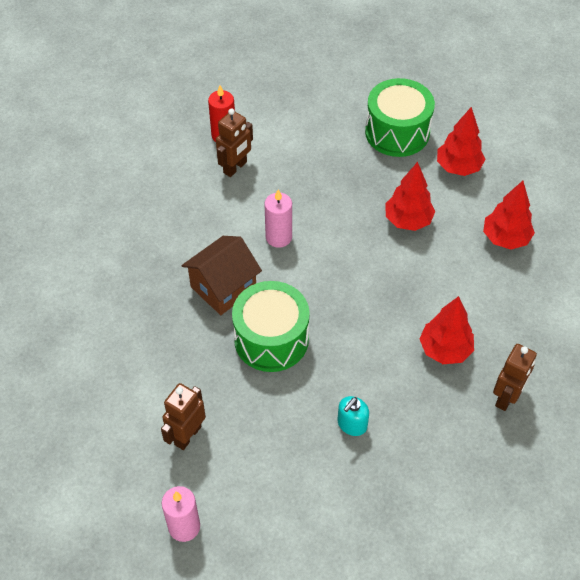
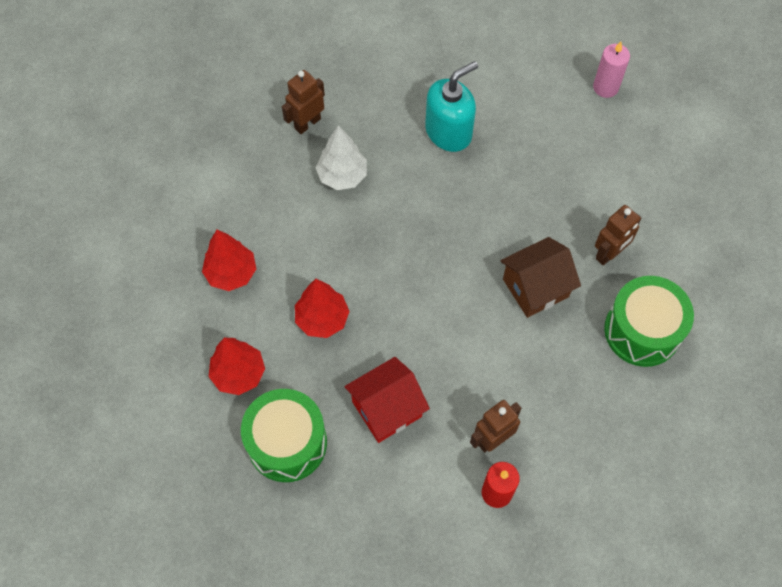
camera: 165 degrees left, 10 degrees up
(187, 435) = (593, 155): brown robot -> brown robot (609, 254)
(271, 339) = (500, 223): green drum -> green drum (642, 331)
(278, 237) = (465, 333): pink candle -> none
(327, 169) = (387, 409): none -> red house
(352, 424) = (448, 132): turquoise soap dispenser -> turquoise soap dispenser, size x1.88
(445, 349) = (342, 176): red tree -> white tree

